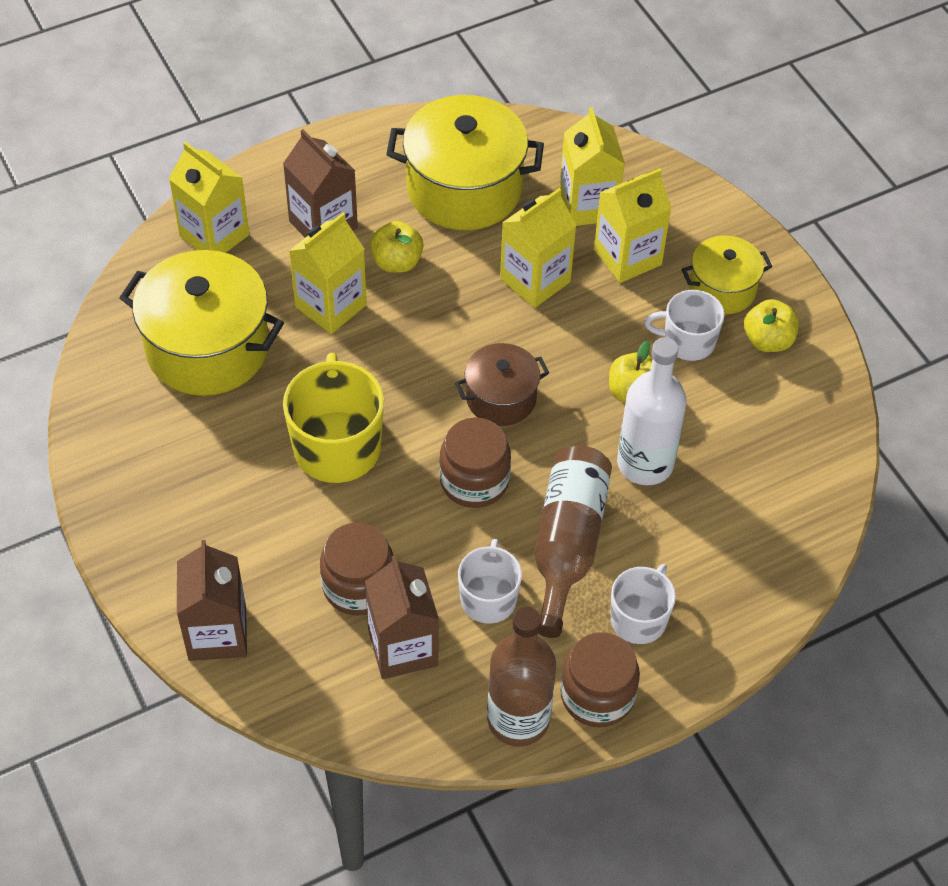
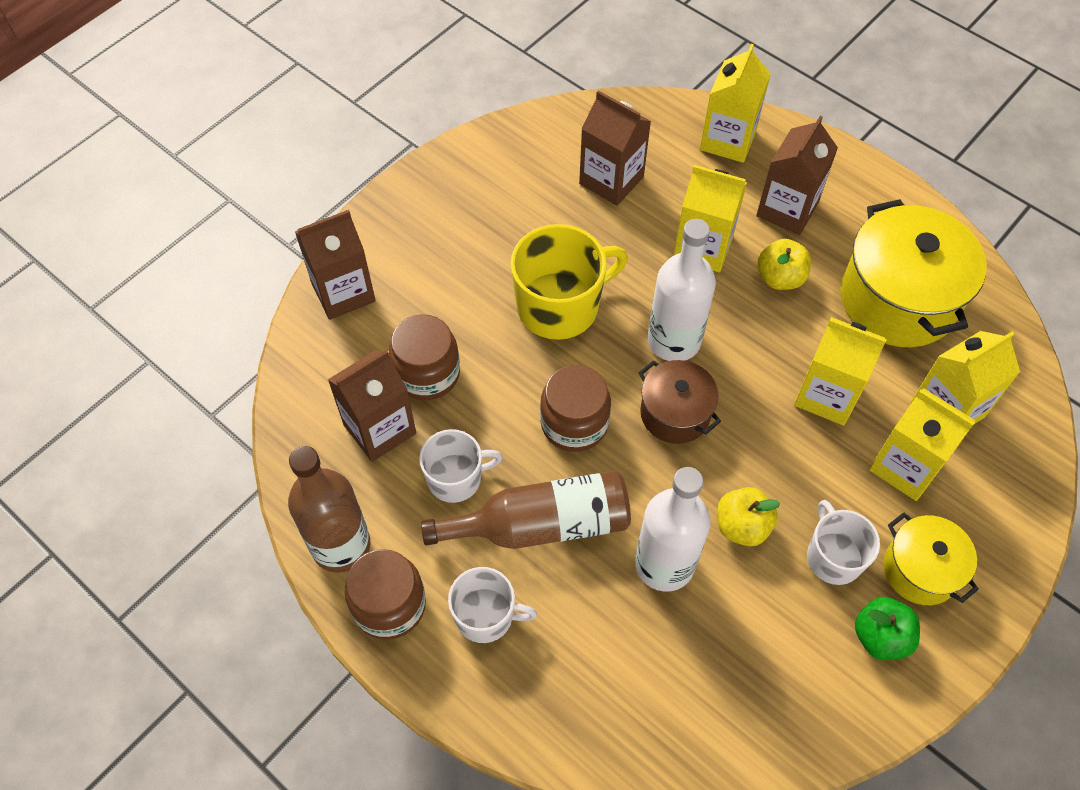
camera: 70 degrees right, 5 degrees up
(207, 348) = (611, 180): yellow pot -> brown carton
(423, 369) = (674, 341): none -> white bottle
(768, 340) = (880, 637): yellow apple -> green apple

